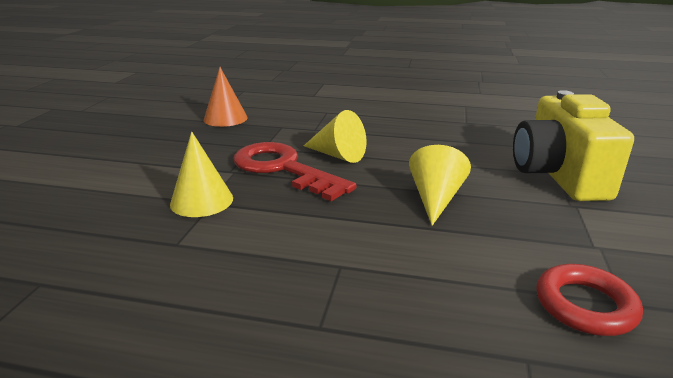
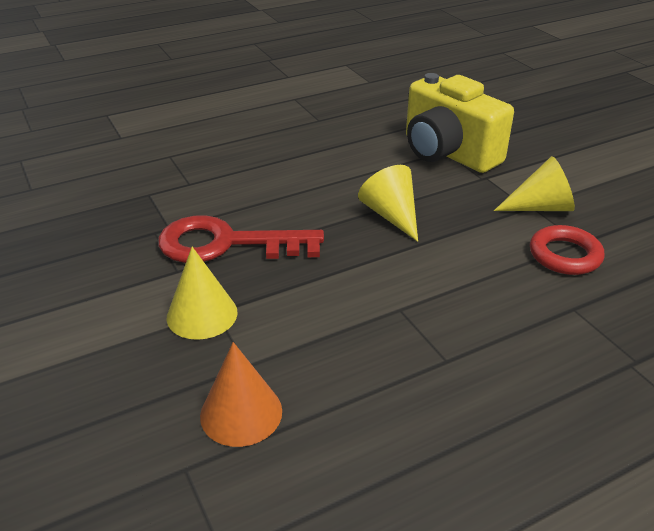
camera: 40 degrees left, 10 degrees up
(225, 118) = (64, 209): orange cone -> orange cone (241, 413)
(338, 155) = (255, 205): yellow cone -> yellow cone (540, 207)

